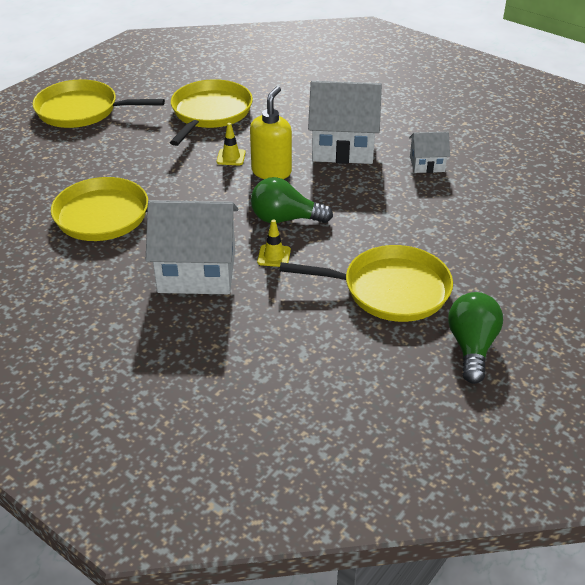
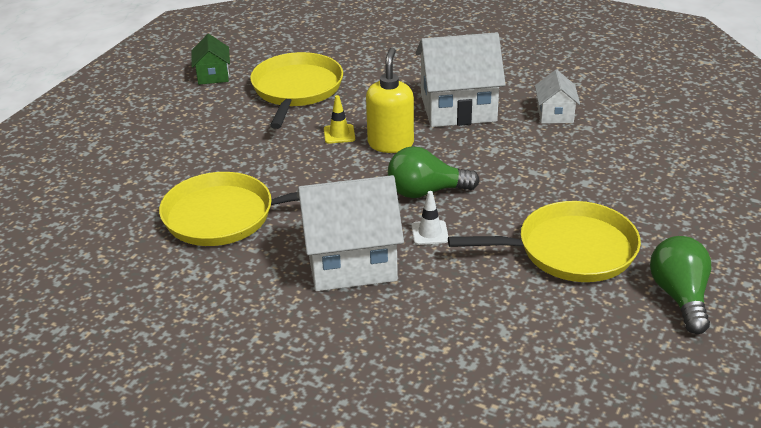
camera: 10 degrees left, 5 degrees down
(82, 110) = (148, 105): yellow pan -> none
(145, 91) = (213, 75): none -> green house
(274, 256) = (430, 233): yellow traffic cone -> white traffic cone
(427, 164) = (555, 114): white house -> white house turned 75 degrees counterclockwise

